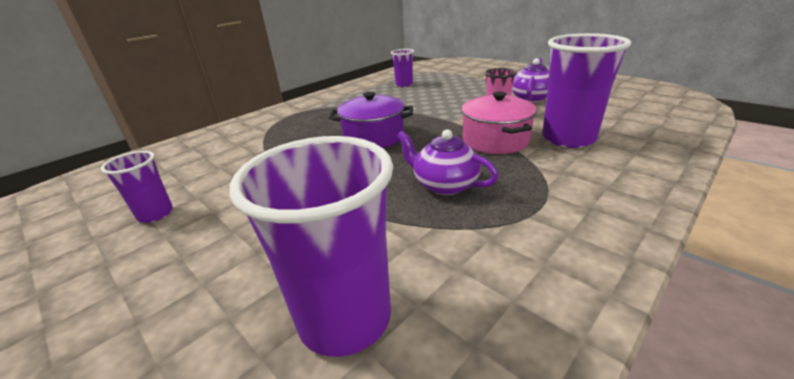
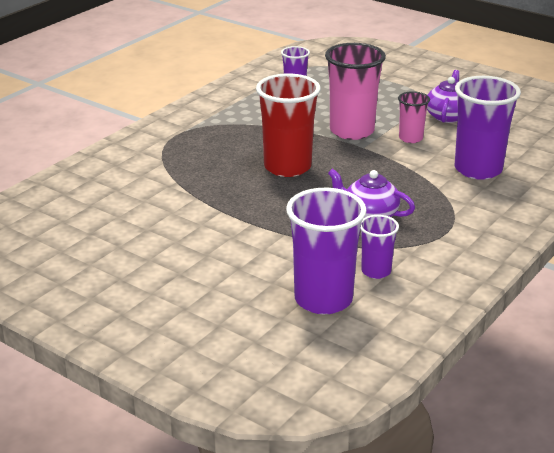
camera: 10 degrees left, 0 degrees up
(155, 214) = (124, 244): purple cup -> purple cup (376, 271)
(374, 137) = (287, 167): purple pot -> red cup
(443, 109) = (352, 131): none -> pink cup
(495, 140) = (410, 171): pink pot -> none

